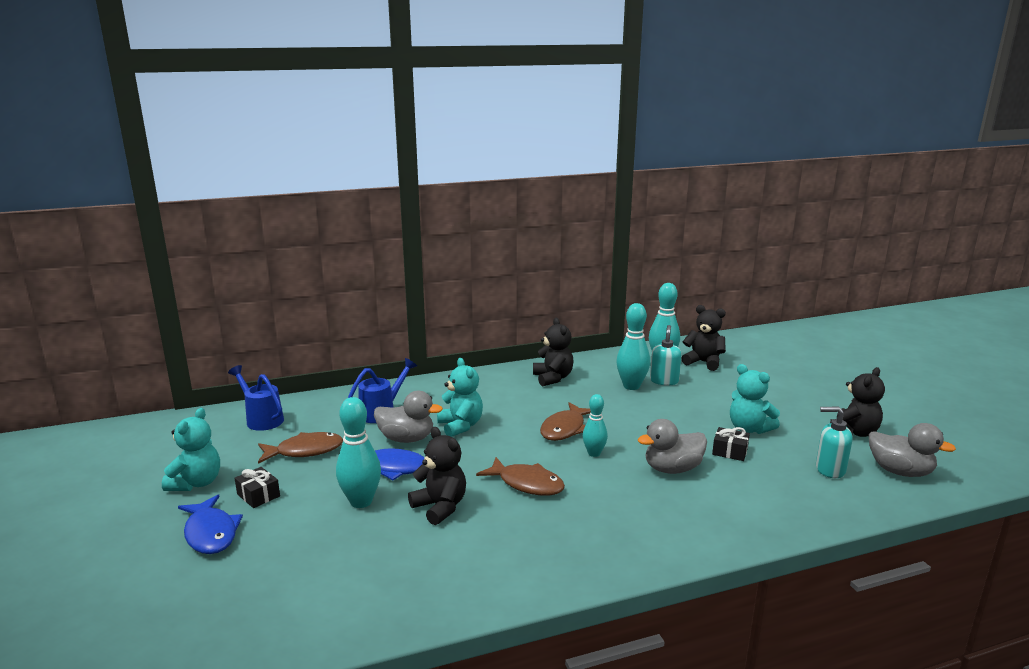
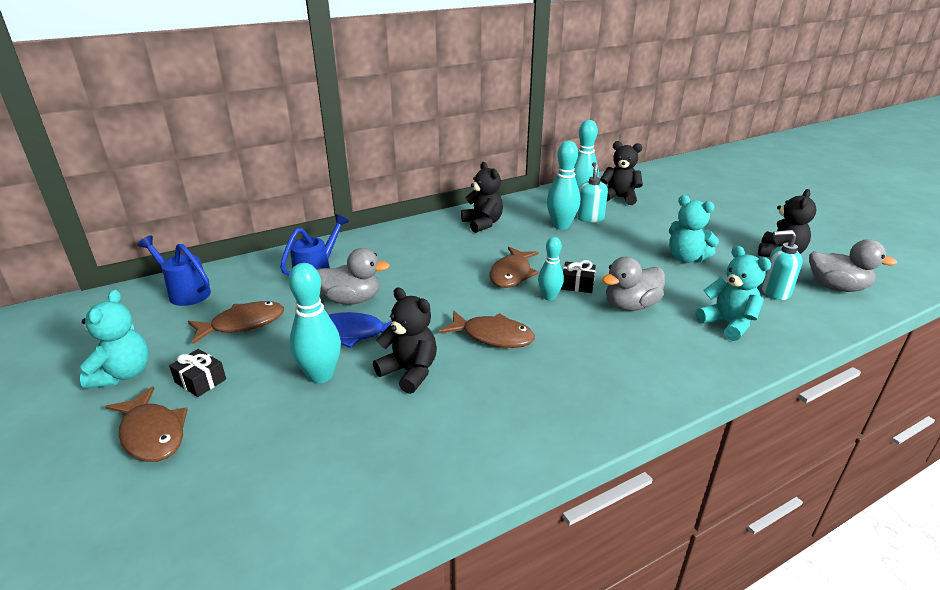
camera: 10 degrees left, 10 degrees up
(210, 533) = (152, 434): blue fish -> brown fish
(460, 426) = (405, 281): turquoise teddy bear -> turquoise teddy bear (728, 324)
(730, 451) = (677, 282): black gift -> black gift (577, 284)

